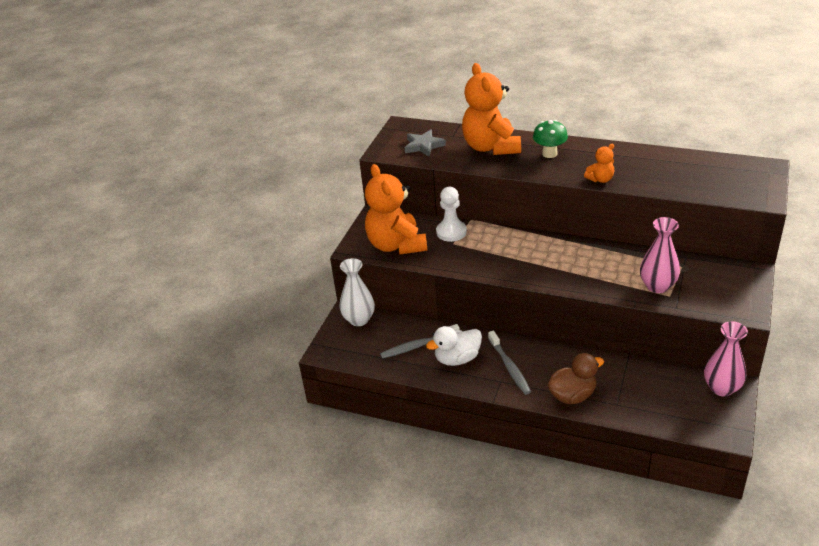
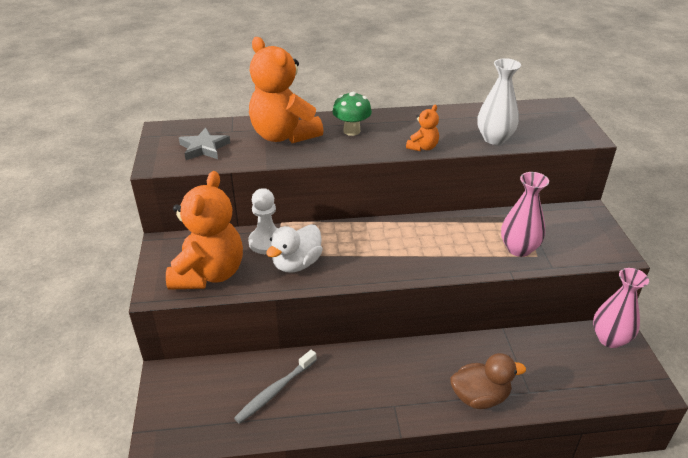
camera: 30 degrees left, 0 degrees up
(359, 319) = (184, 378): white vase -> white vase (494, 138)
(396, 245) = (209, 274): orange teddy bear -> orange teddy bear turned 120 degrees counterclockwise
(457, 359) = (330, 393): white duck -> white duck (296, 264)
(509, 367) = (394, 384): grey toothbrush -> none
(572, 395) = (480, 397): brown duck -> brown duck turned 45 degrees clockwise

